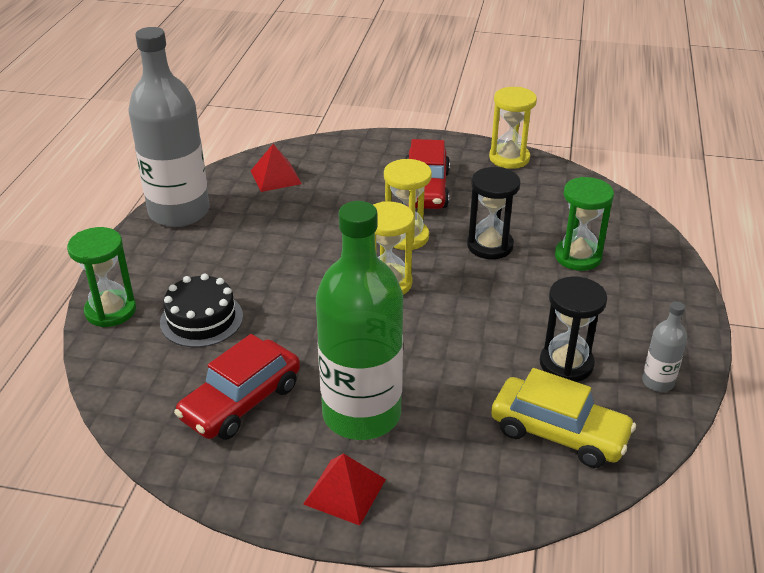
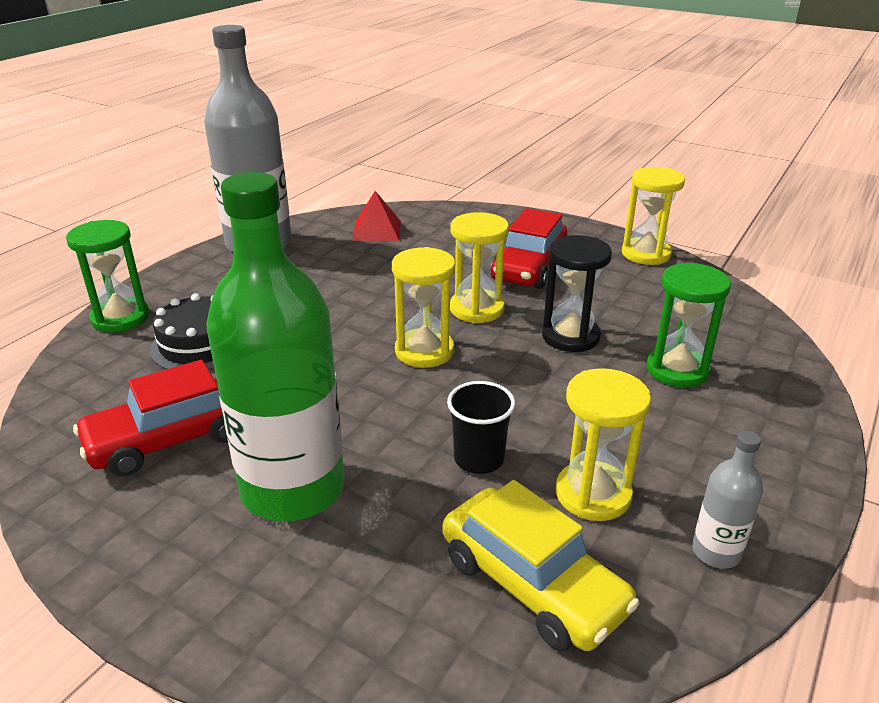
camera: 20 degrees right, 5 degrees down
(345, 491) = (204, 579): red pyramid -> none
(478, 358) = (479, 459): none -> black cup
(566, 364) = (593, 494): black hourglass -> yellow hourglass

